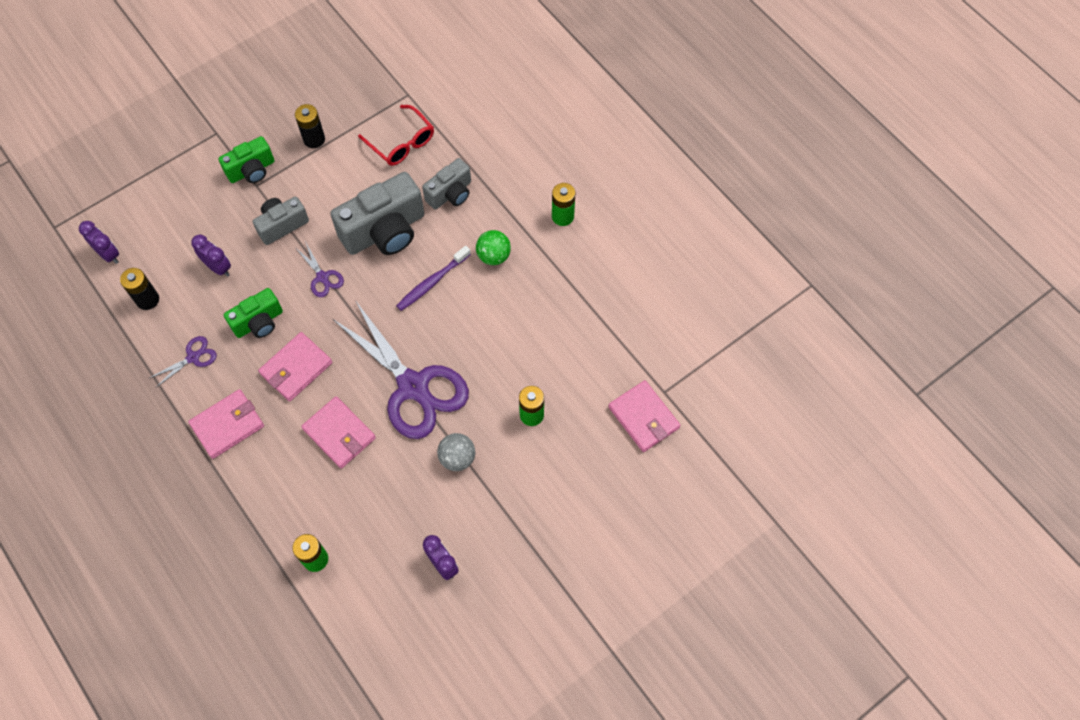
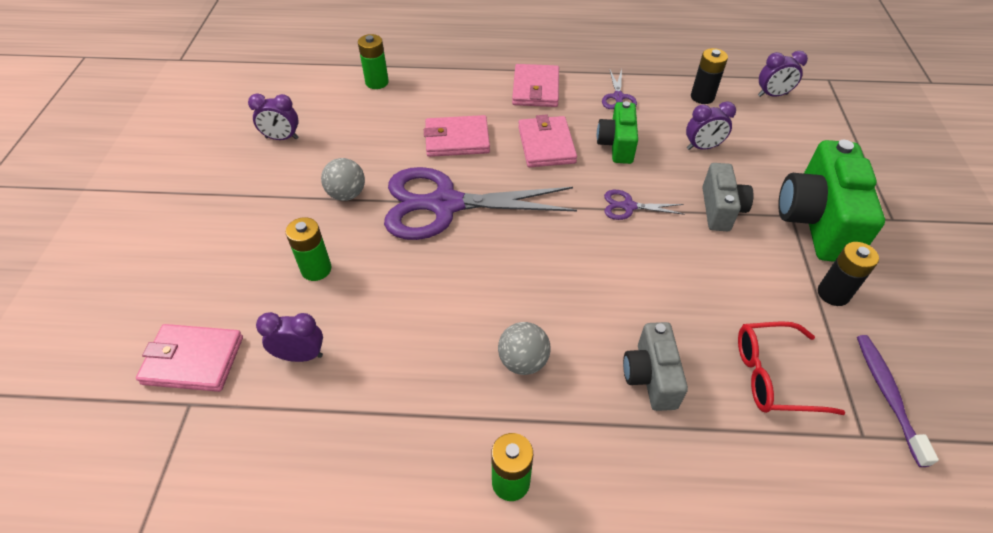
camera: 130 degrees right, 15 degrees down
(251, 170) = (816, 221): green camera -> green camera, size x1.72
(385, 231) = (645, 283): grey camera -> none
(432, 282) = (542, 284): purple toothbrush -> purple toothbrush (887, 395)
(493, 256) = (523, 361): green ball -> grey ball
(590, 365) = (300, 355): none -> purple clock

